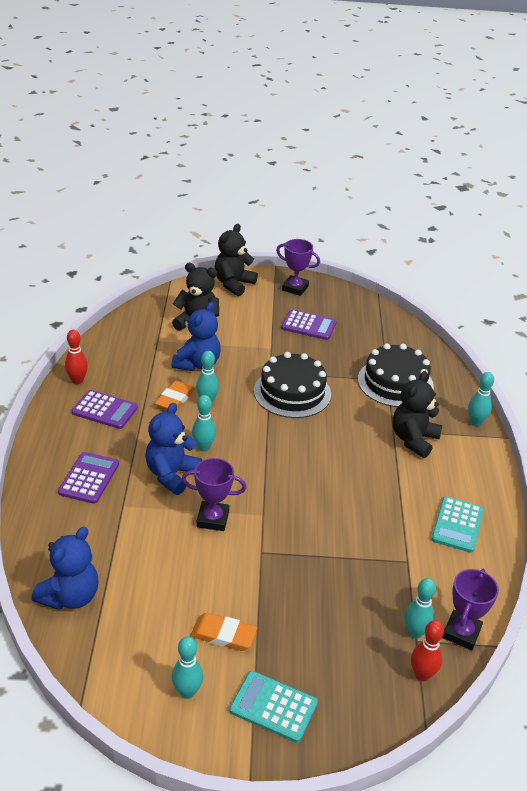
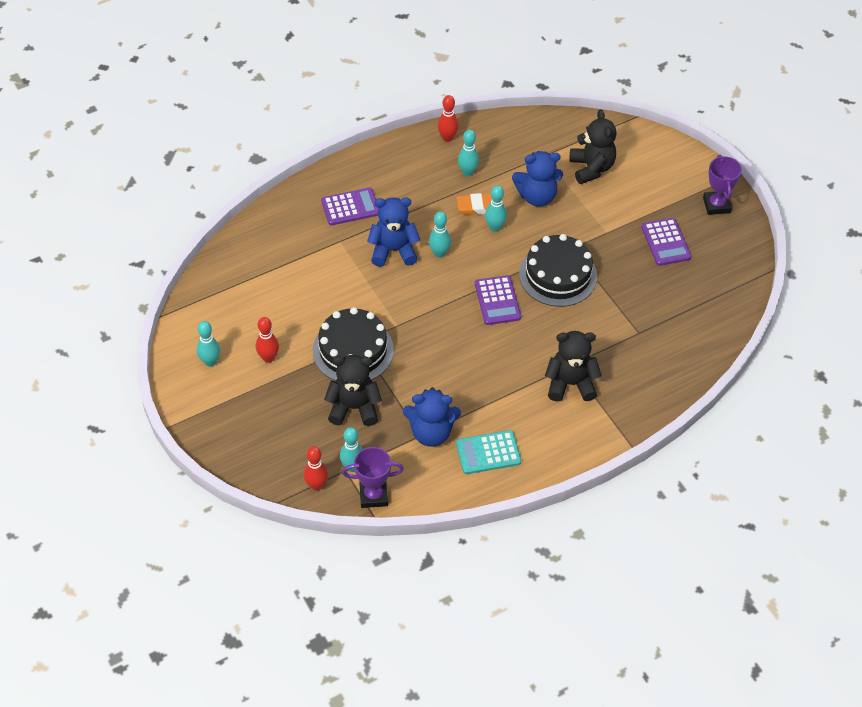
camera: 60 degrees right, 15 degrees up
(70, 596) = (239, 261): blue teddy bear -> blue teddy bear (431, 433)
(104, 410) = (428, 173): purple calculator -> purple calculator (497, 301)
(212, 519) = (368, 298): purple trophy -> none
(223, 635) = (268, 358): orange eraser -> red bowling pin
(233, 284) = (677, 160): black teddy bear -> black teddy bear (354, 408)
(273, 707) = (231, 412): turquoise calculator -> none
(395, 382) = (639, 340): black cake -> black cake (353, 350)
(475, 422) = (635, 420): turquoise bowling pin -> turquoise bowling pin (467, 172)

